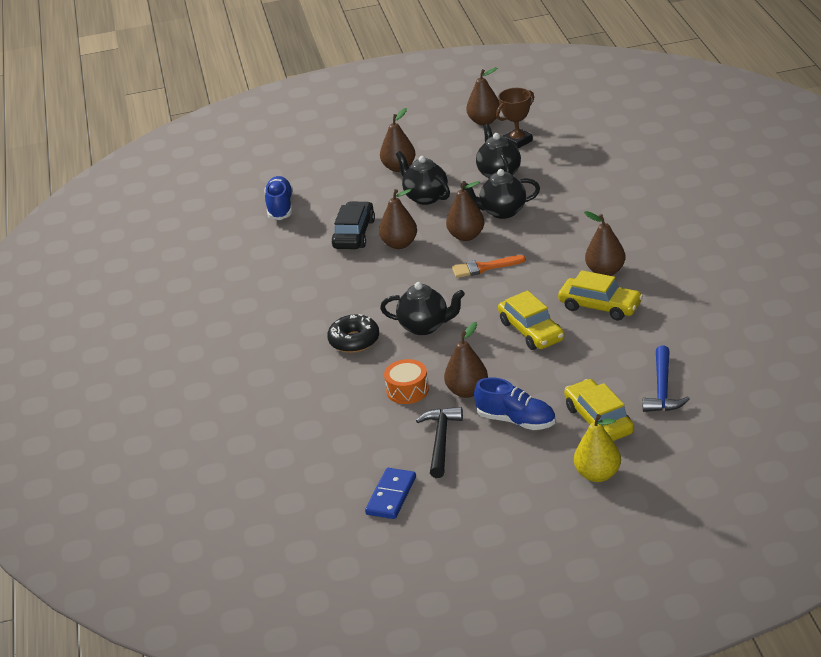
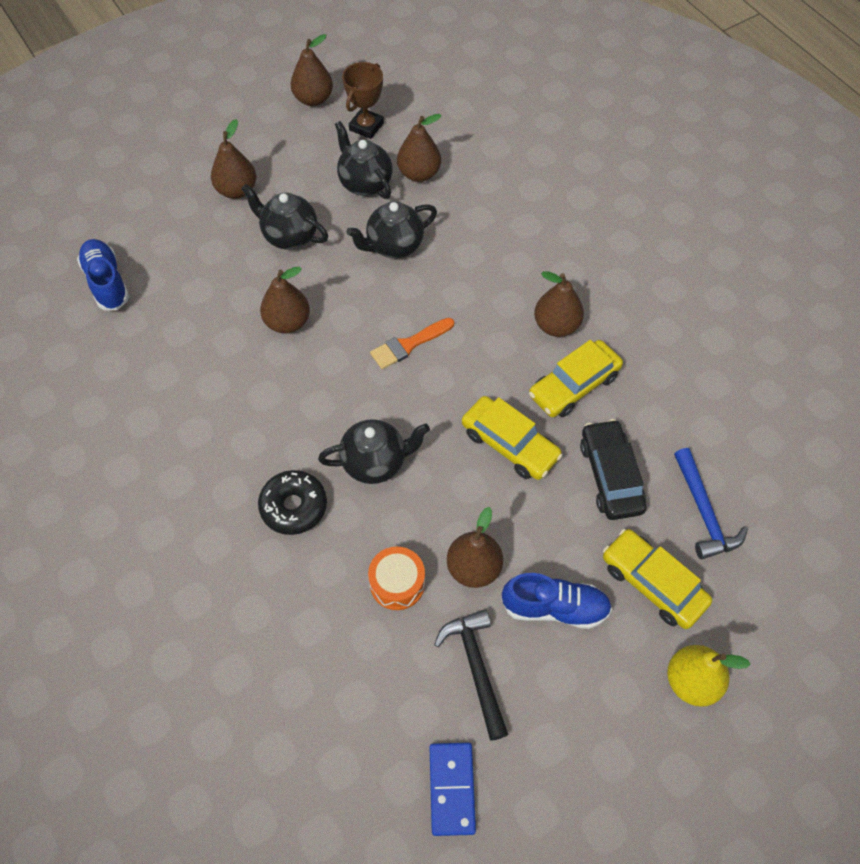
camera: 25 degrees left, 25 degrees up
(354, 234) = (222, 314): black car -> black car (610, 476)
(466, 236) = (366, 294): brown pear -> brown pear (419, 174)
(600, 306) = (574, 385): yellow car -> yellow car turned 135 degrees clockwise

